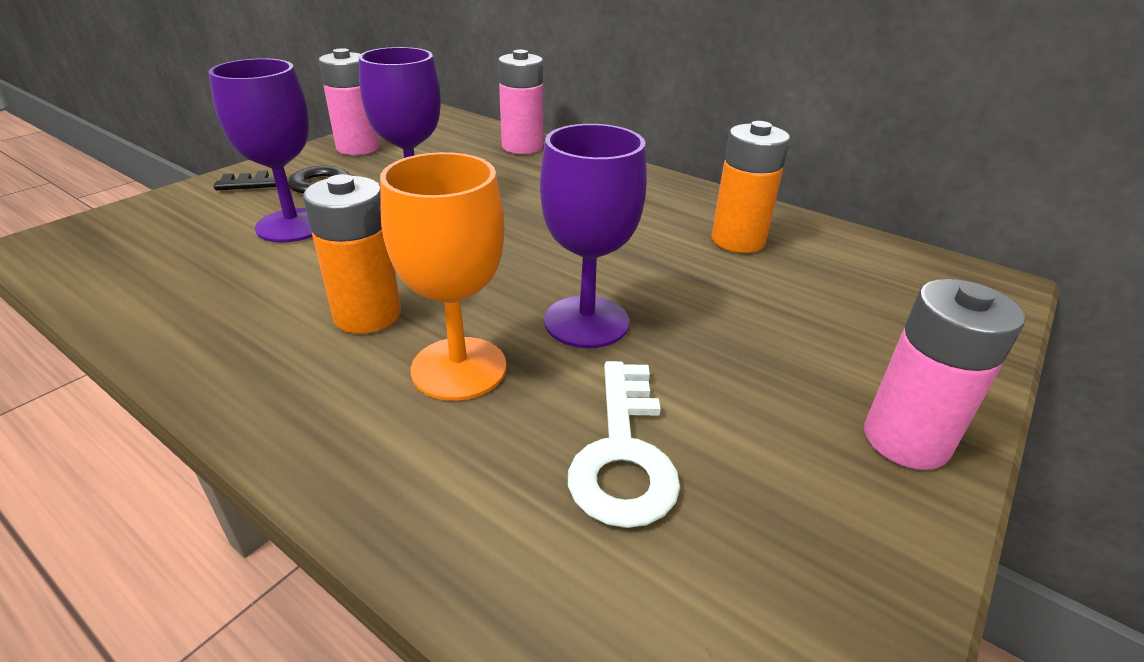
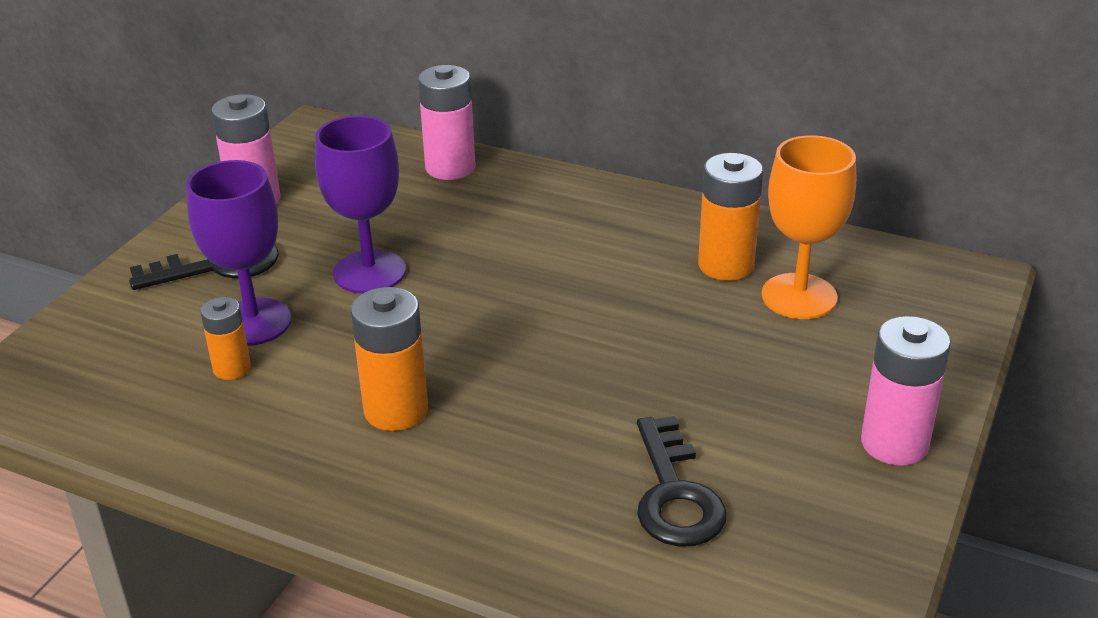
camera: 10 degrees left, 0 degrees up
(246, 257) = (232, 368): none -> orange battery
(459, 368) = (508, 447): orange goblet -> orange goblet (799, 296)
(586, 322) = (605, 383): purple goblet -> none
(623, 454) = (675, 494): white key -> black key

